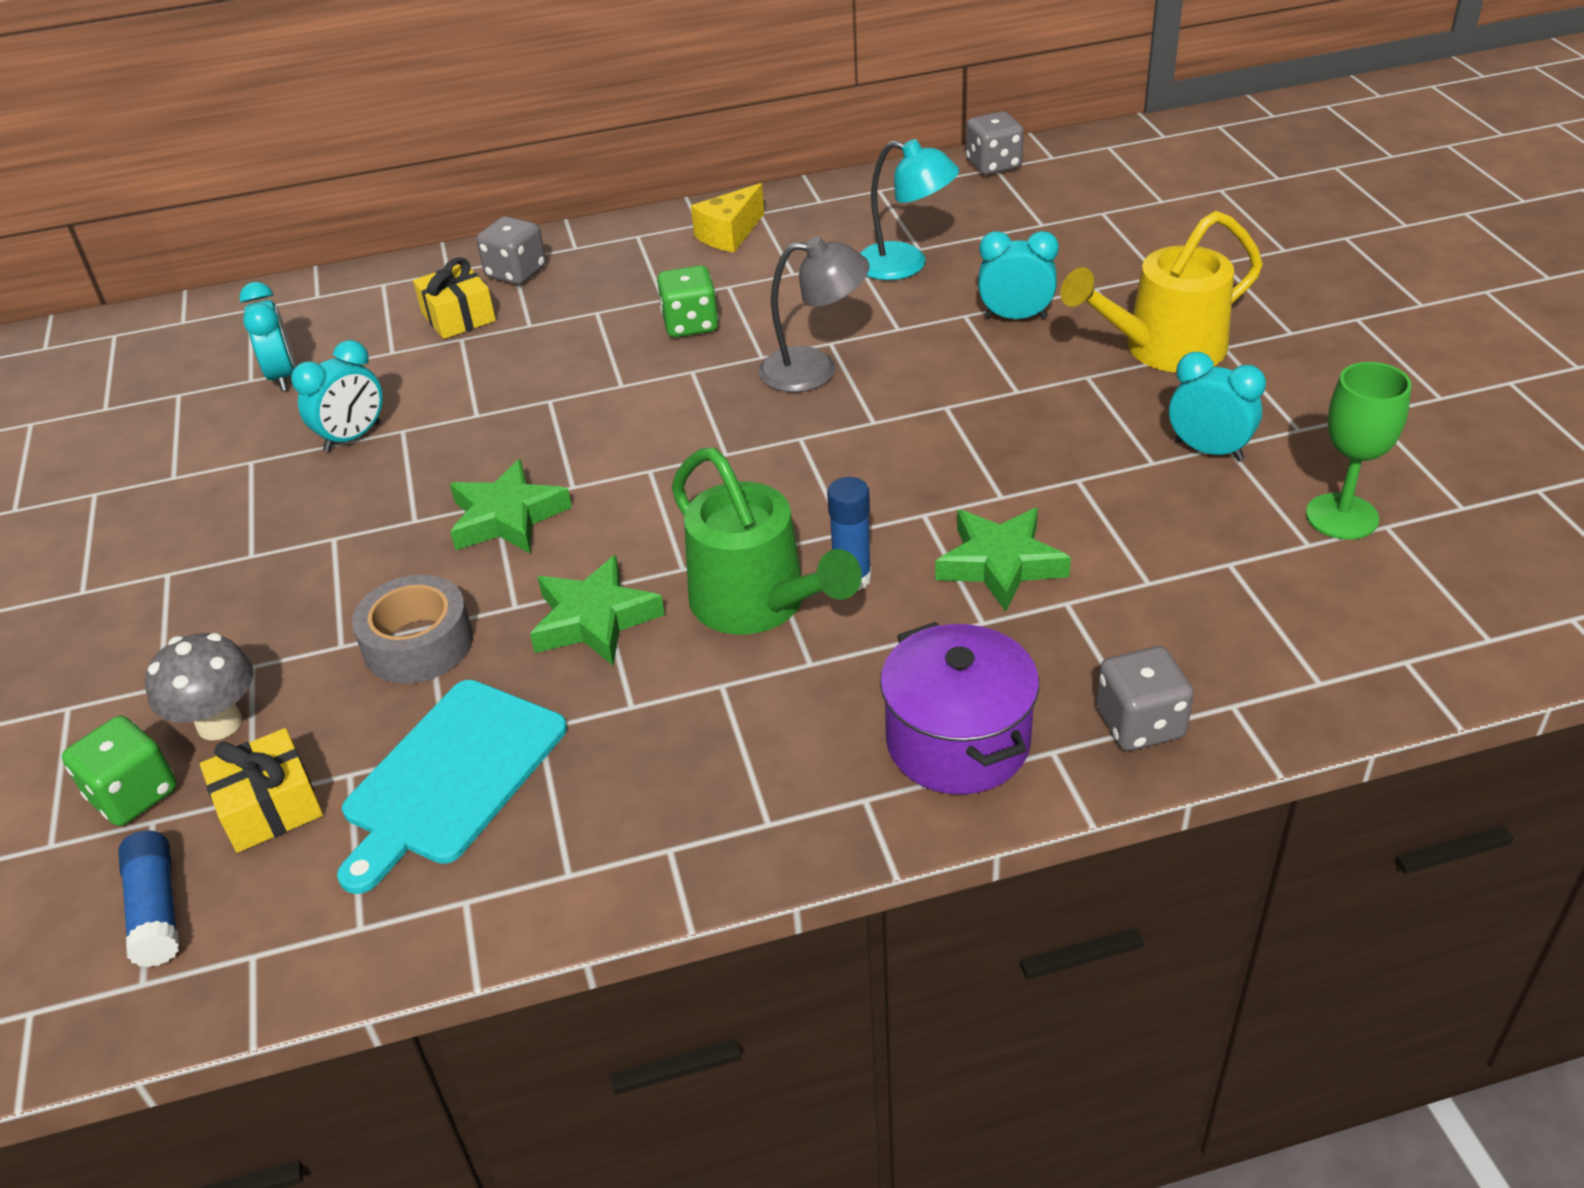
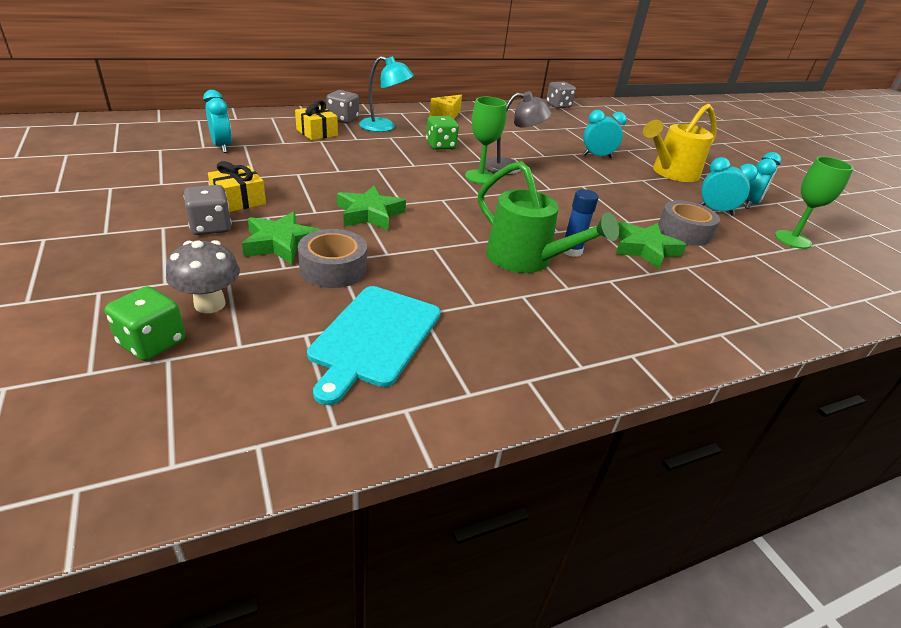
camera: 15 degrees left, 5 degrees down
(156, 909) = (178, 414): blue glue stick -> none
(270, 807) = (254, 352): yellow gift -> yellow gift (239, 200)
(353, 437) = (269, 174): turquoise clock -> turquoise clock (750, 204)
(594, 619) = (436, 262): green star -> green star (281, 243)
(742, 404) = (480, 177): none -> green goblet
(905, 265) = (536, 134): turquoise lamp -> turquoise lamp (384, 127)
(958, 742) = (668, 328): purple pot -> none
(1107, 513) = (684, 231): none -> grey tape
(1140, 724) = (757, 322): grey dice -> grey dice (211, 227)

